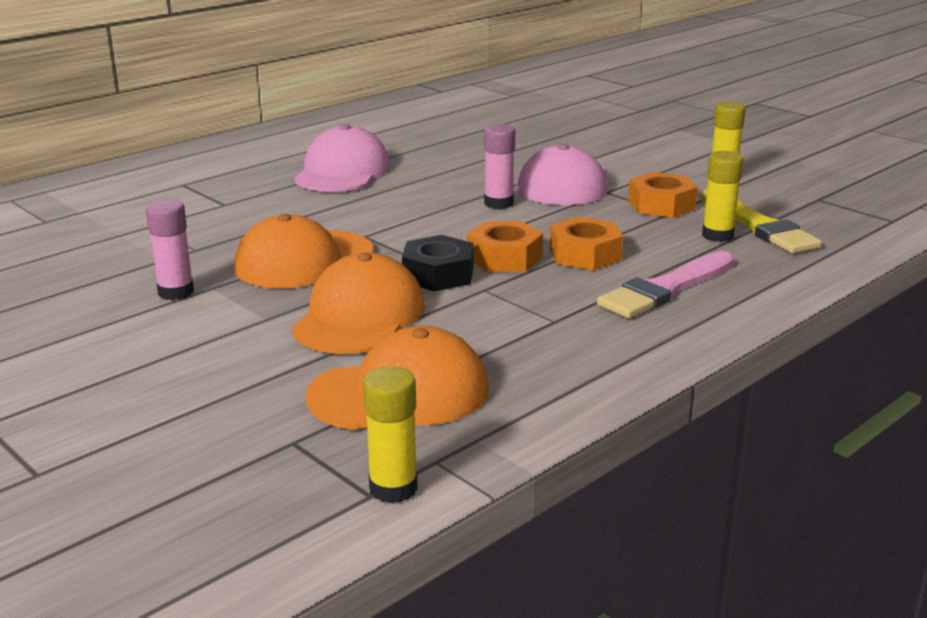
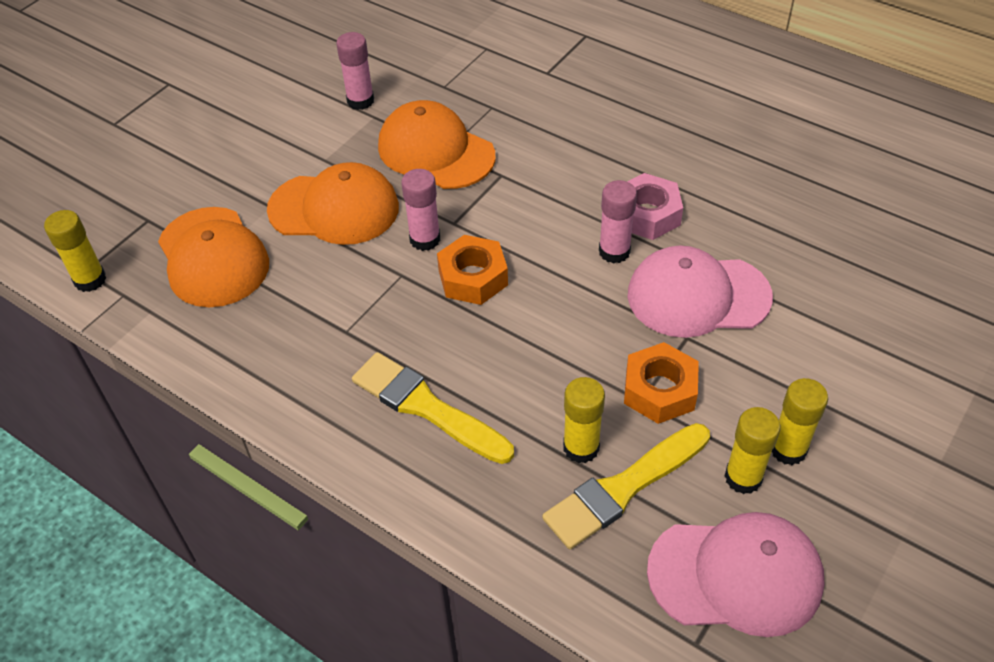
camera: 80 degrees right, 25 degrees up
(342, 172) = (659, 122): pink cap -> pink cap (736, 575)
(438, 274) = (425, 239): black nut -> pink glue stick
(459, 188) = (647, 214): none -> pink nut
(585, 255) = (496, 336): orange nut -> none
(665, 289) = (426, 407): pink brush -> yellow brush
(748, 191) = (743, 477): none -> yellow glue stick

